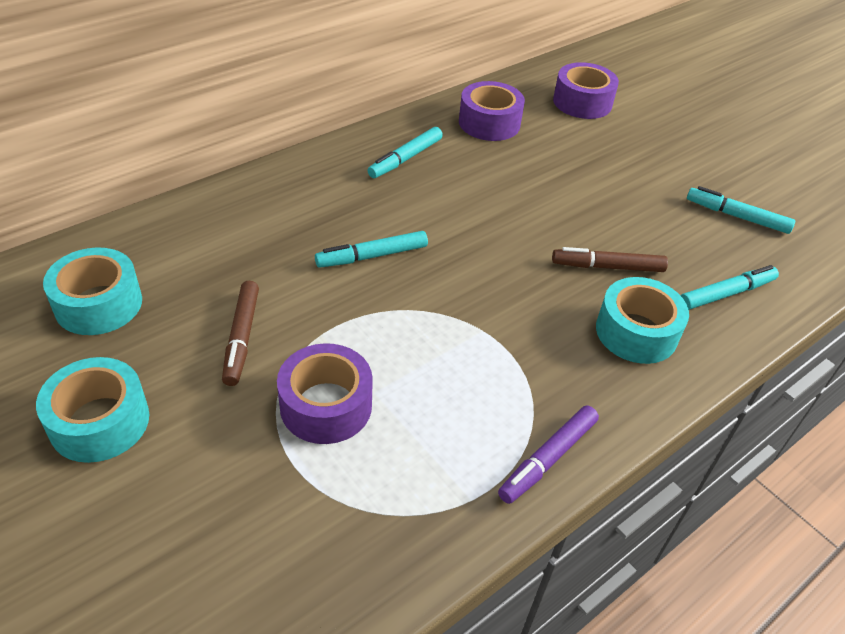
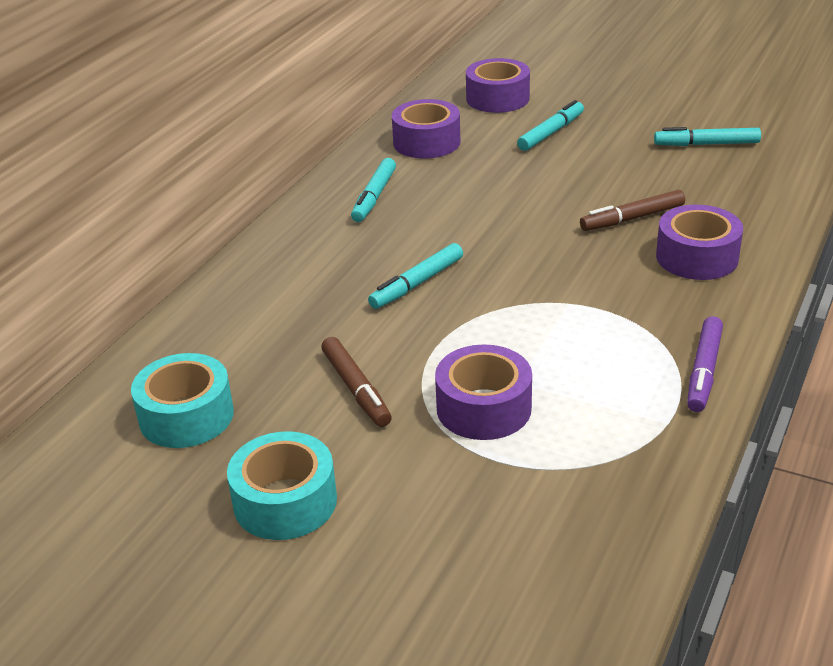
camera: 20 degrees left, 10 degrees down
(636, 332) = (697, 257): turquoise tape -> purple tape
(726, 294) = (745, 204): turquoise marker -> turquoise marker (551, 133)

